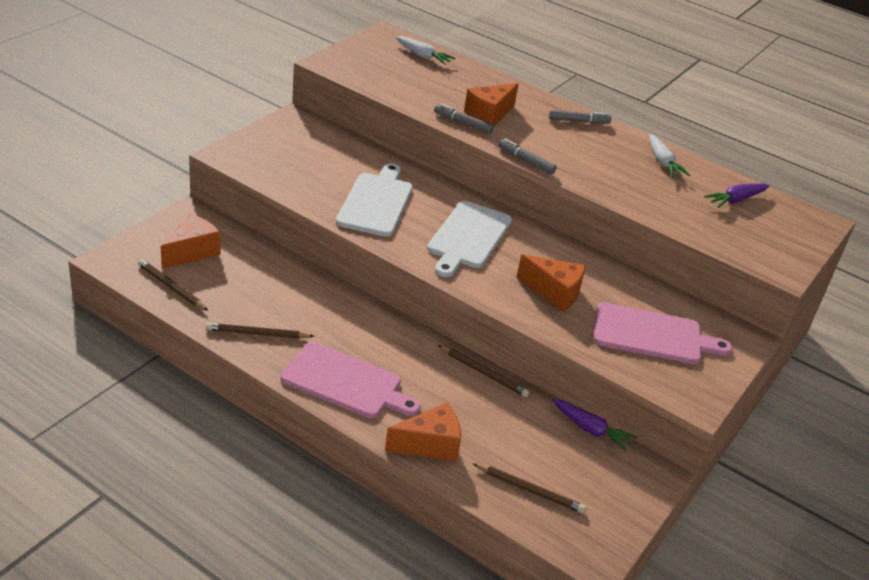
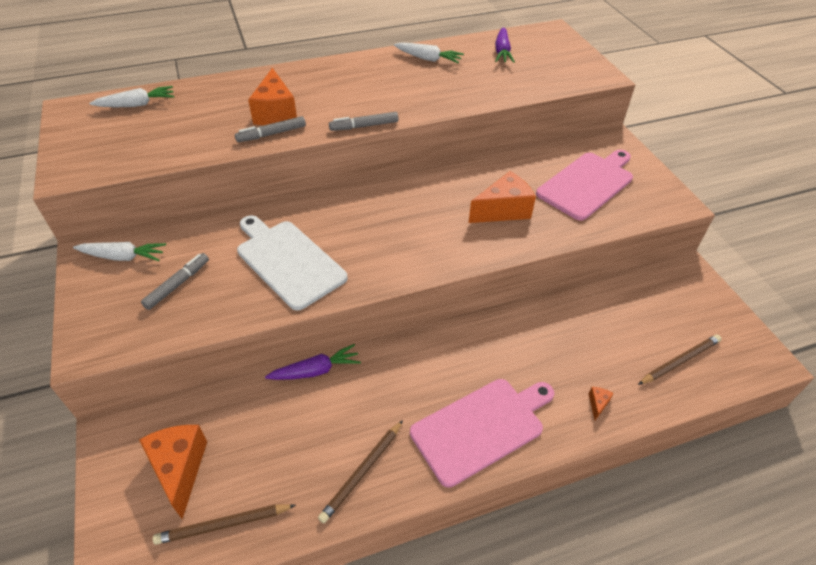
camera: 50 degrees left, 10 degrees up
(305, 132) = (123, 257): none -> white carrot
(430, 445) = (597, 404): orange cheese -> orange cheese, size x0.42
(468, 237) = (391, 224): white cutting board -> none
(483, 373) = (524, 314): brown pencil -> none
(578, 121) = (334, 70): grey marker -> grey marker (178, 284)
(590, 429) = (624, 283): purple carrot -> purple carrot (316, 370)

